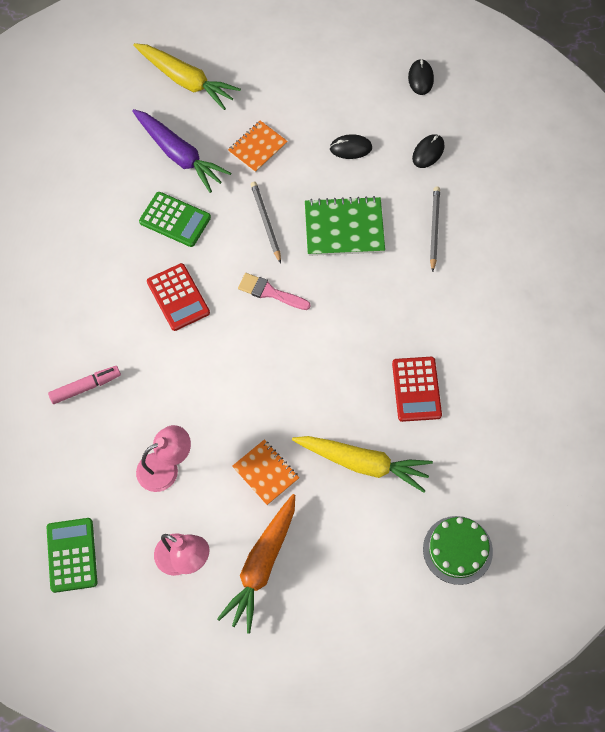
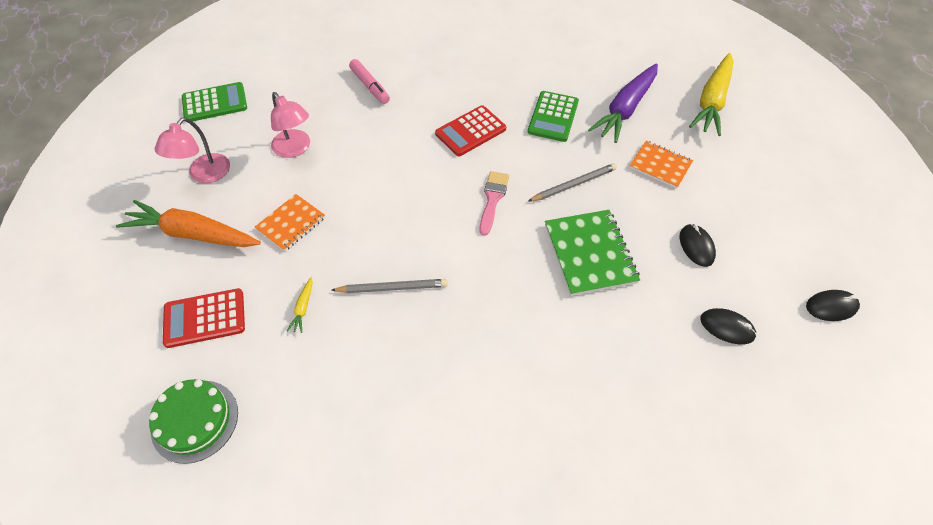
camera: 80 degrees right, 10 degrees down
(363, 463) = (303, 308): yellow carrot -> yellow carrot, size x0.40
(416, 389) = (399, 351): red calculator -> red calculator (205, 318)
(434, 229) = (620, 346): grey pencil -> grey pencil (392, 288)

